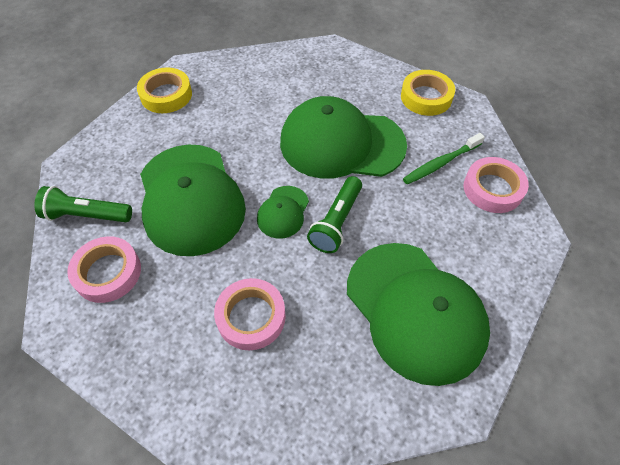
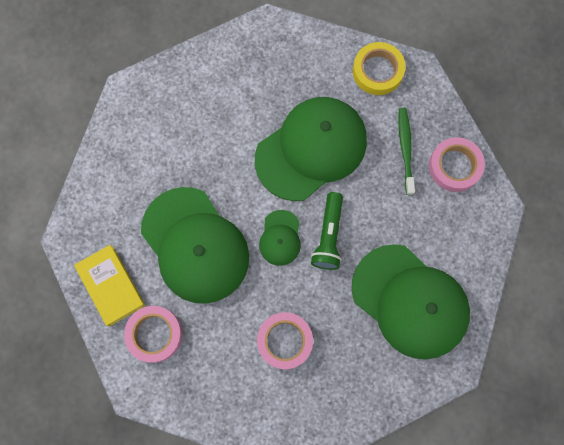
camera: 15 degrees left, 20 degrees up
(87, 215) = (111, 286): green flashlight -> yellow book
(166, 95) = (124, 132): yellow tape -> none
(341, 143) = (311, 149): green cap -> green cap turned 150 degrees clockwise
(441, 163) = (405, 149): green toothbrush -> green toothbrush turned 135 degrees clockwise

